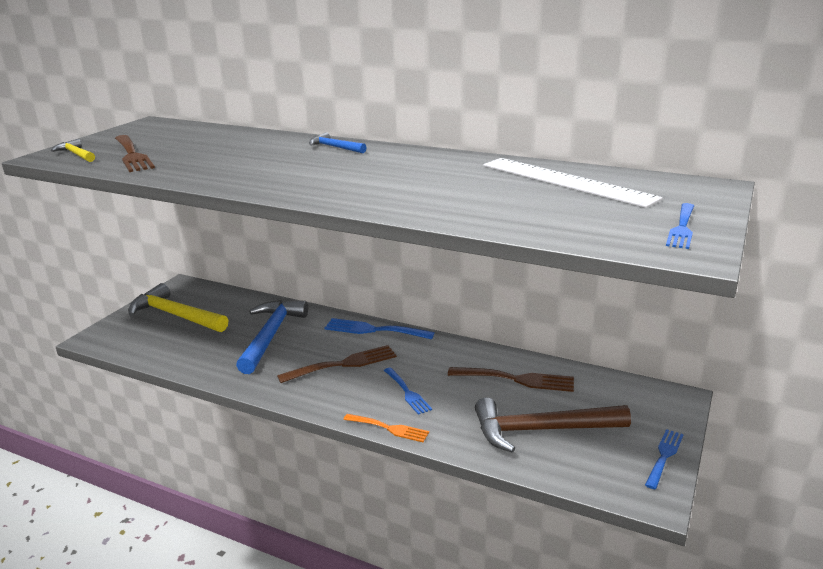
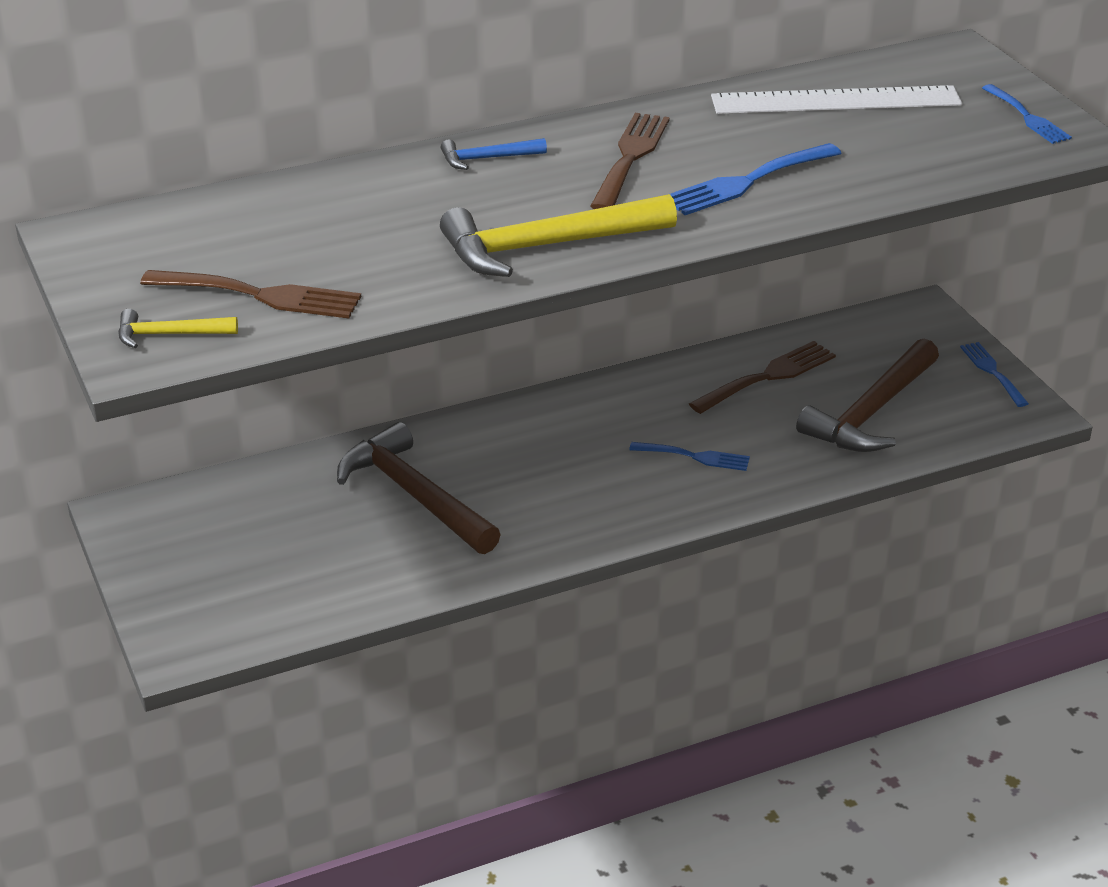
camera: 50 degrees left, 10 degrees up
(175, 315) = (221, 553): yellow hammer -> yellow hammer (546, 246)
(270, 335) = (414, 495): blue hammer -> brown hammer
(343, 364) = (571, 471): brown fork -> brown fork (630, 157)
(373, 330) = (522, 413): blue fork -> blue fork (747, 182)
(389, 428) = (746, 501): orange fork -> none

